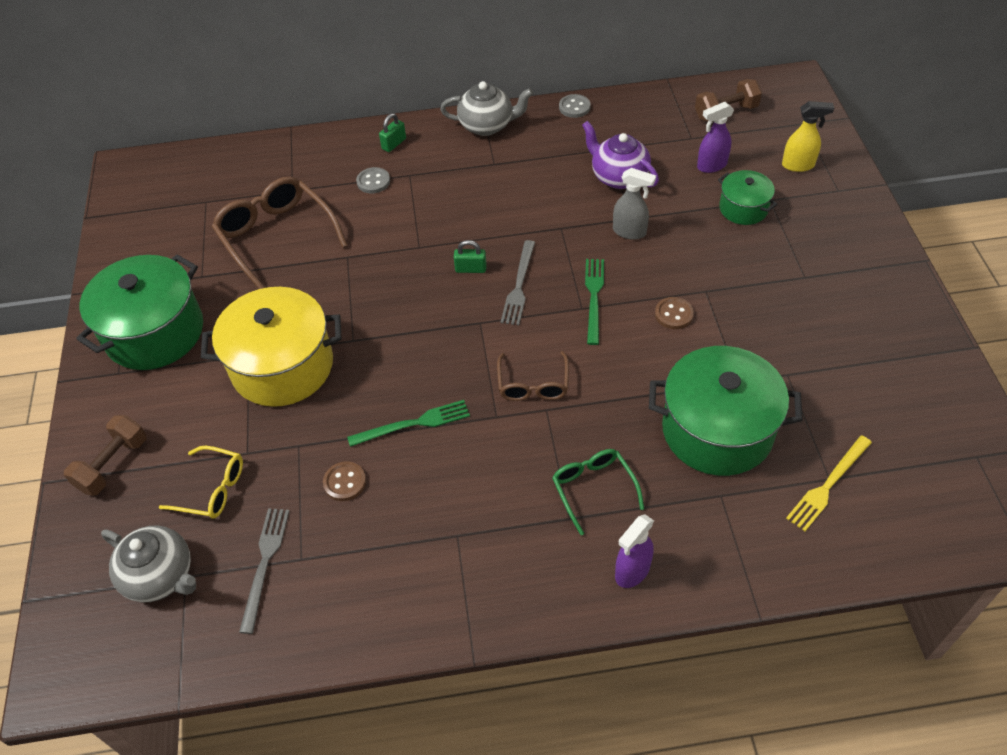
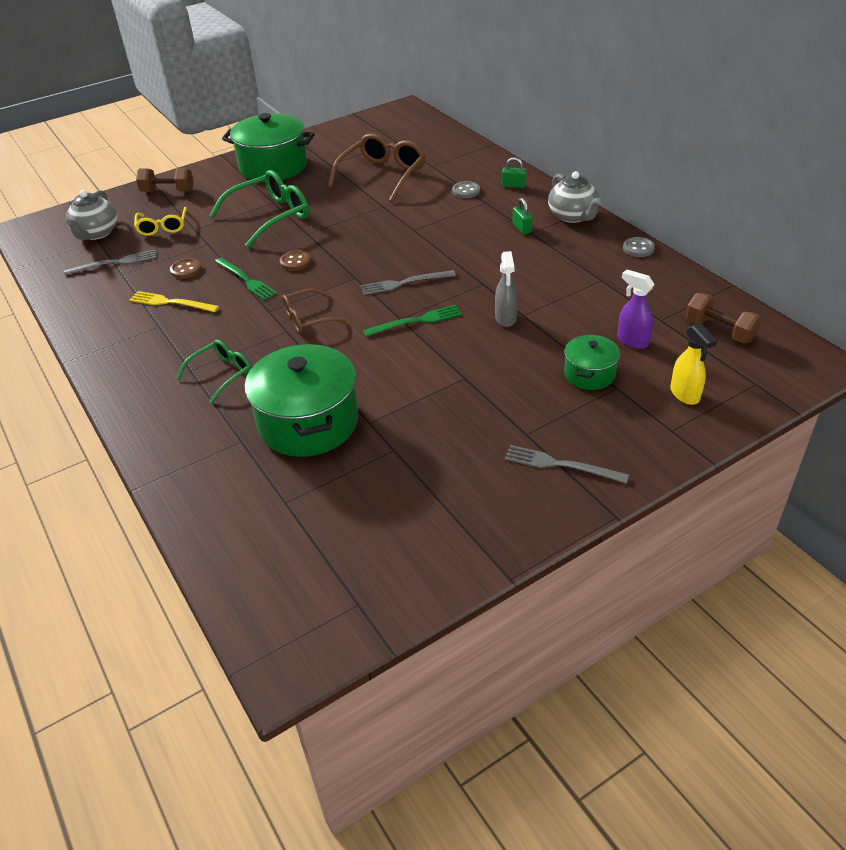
camera: 65 degrees right, 10 degrees down
(282, 366) = (270, 216): yellow pot -> green glasses
(471, 269) = (407, 257): green padlock -> green padlock (522, 228)
(618, 177) = (569, 294): purple teapot -> none
(632, 571) = (153, 412): purple spray bottle -> none
(673, 314) = (424, 367): brown button -> brown button (295, 262)
(828, 485) = (278, 502): yellow fork -> yellow fork (171, 302)
(853, 270) = (560, 465): none -> grey fork

